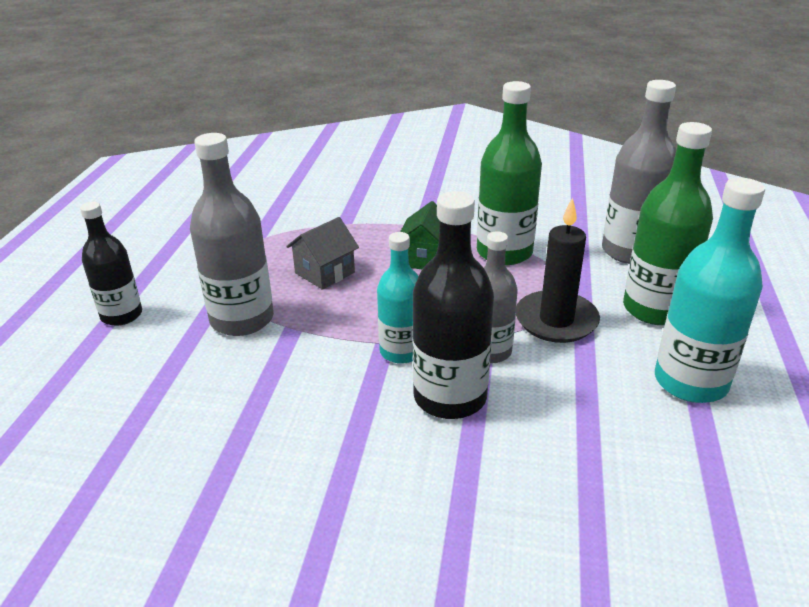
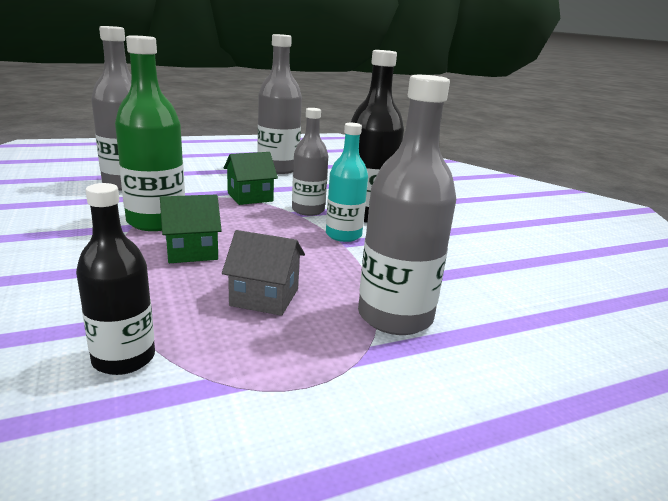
camera: 125 degrees left, 10 degrees down
(121, 315) = (503, 414): black bottle -> black bottle (124, 358)
(556, 320) = (250, 197): black candle -> green house
(654, 309) = (210, 176): green bottle -> none
(690, 382) = (278, 168): turquoise bottle -> grey bottle

